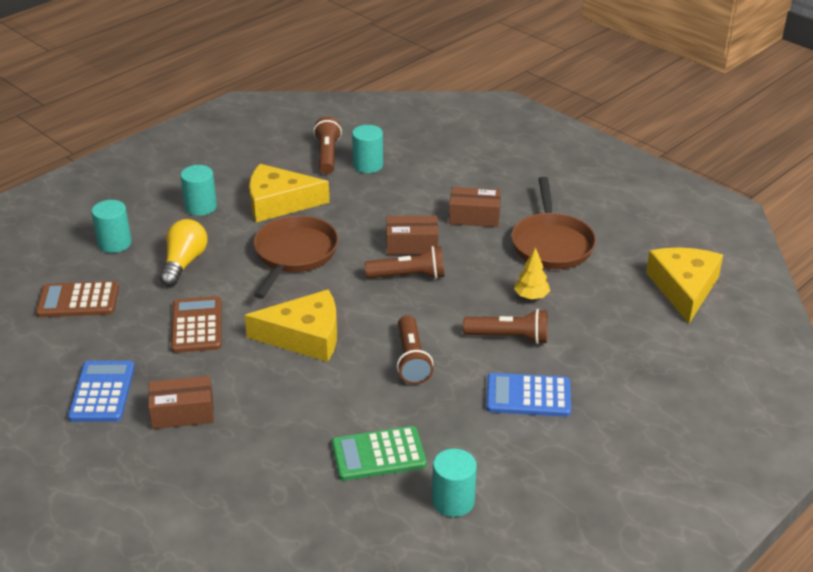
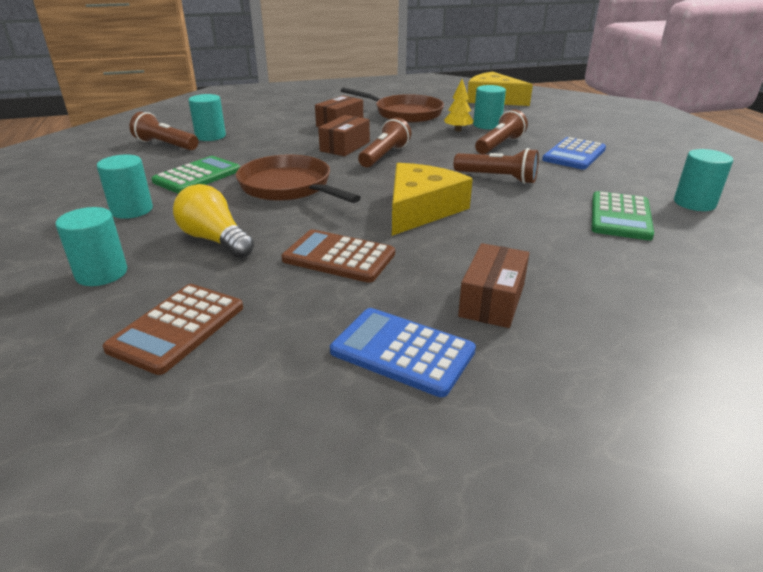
camera: 60 degrees left, 5 degrees down
(279, 203) = (197, 176): yellow cheese -> green calculator
(570, 311) = (487, 125): none -> turquoise cylinder

